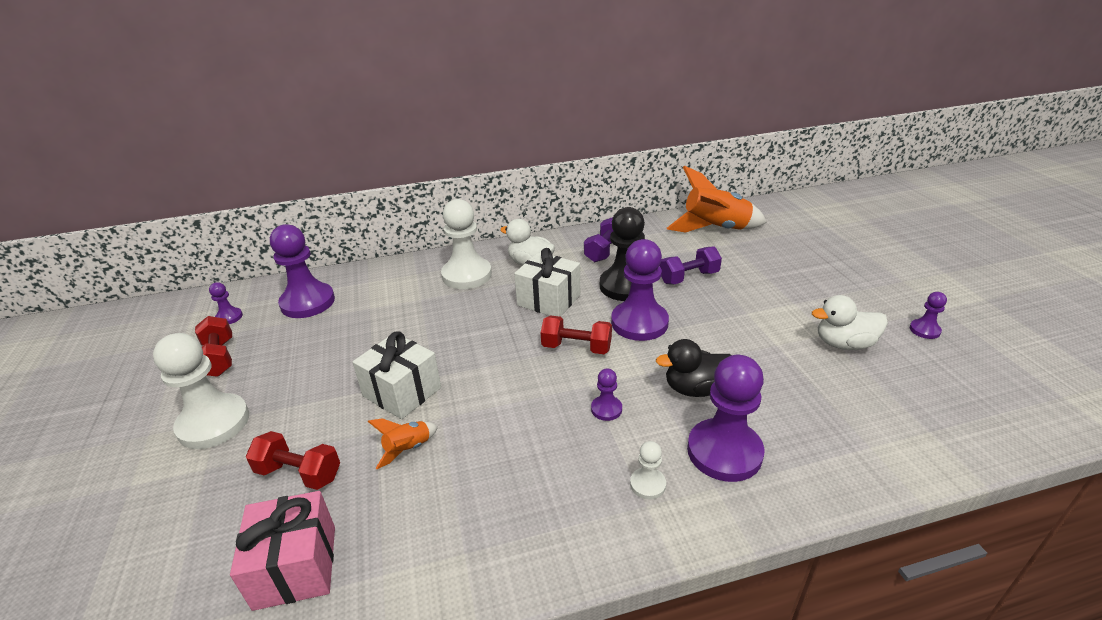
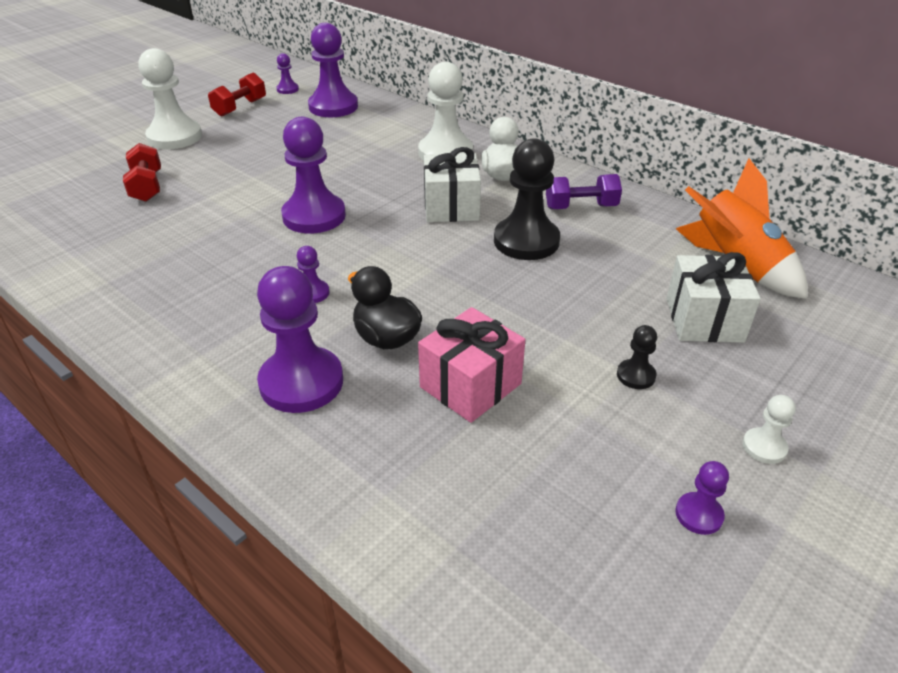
camera: 55 degrees right, 5 degrees up
(295, 566) = (66, 222): pink gift -> pink gift (470, 385)
(402, 392) = (258, 188): white gift -> white gift (704, 320)
(408, 449) = (197, 217): orange rocket -> none
(576, 348) = (389, 247): red dumbbell -> none
(639, 323) = (467, 270): purple pawn -> purple pawn (314, 216)
(647, 484) = (227, 347): white pawn -> white pawn (764, 447)
(688, 278) = (593, 277): purple dumbbell -> none
(798, 302) = (636, 375): none -> black pawn
(844, 344) = (579, 435): white duck -> none

